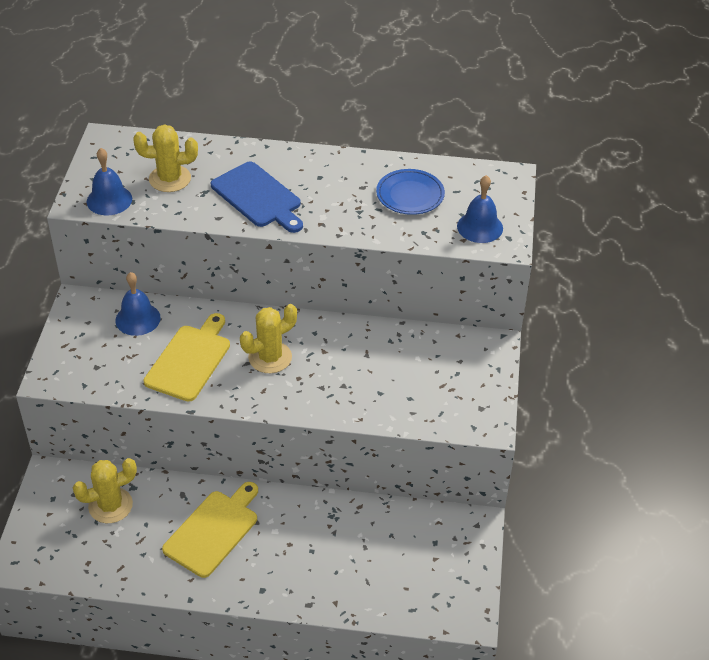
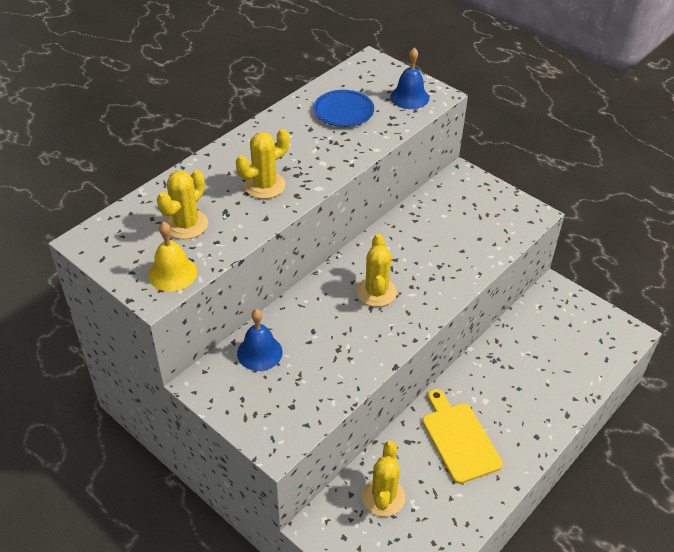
camera: 55 degrees left, 0 degrees up
(109, 200) = (172, 273): blue bell -> yellow bell
(190, 360) = (337, 341): yellow cutting board -> none
(258, 197) = (264, 185): blue cutting board -> yellow cactus

